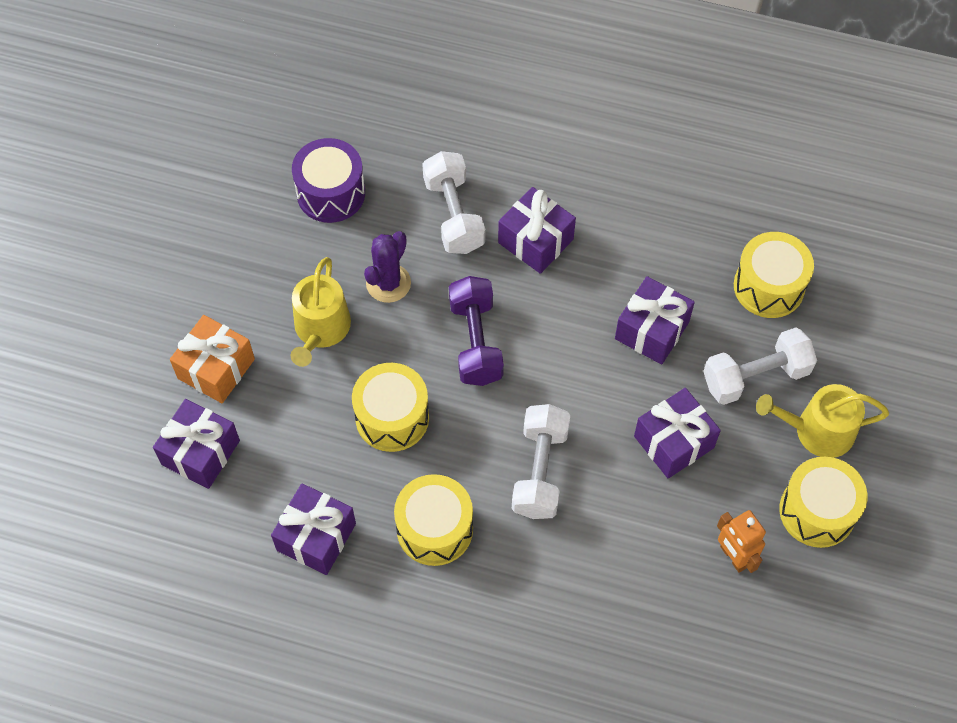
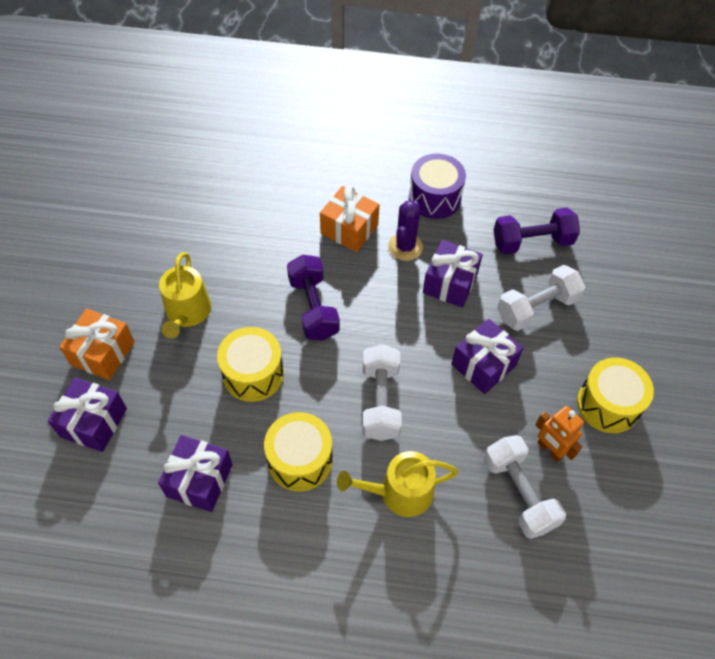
camera: 10 degrees left, 5 degrees down
(331, 193) = (185, 212): purple drum -> purple drum (434, 198)
(388, 283) = (238, 272): purple cactus -> purple cactus (405, 247)
(453, 215) = (283, 217): white dumbbell -> white dumbbell (518, 493)
(535, 241) = (349, 229): purple gift -> orange gift
(769, 286) = (532, 242): yellow drum -> purple dumbbell
(817, 431) = (592, 342): yellow watering can -> yellow watering can (399, 492)

